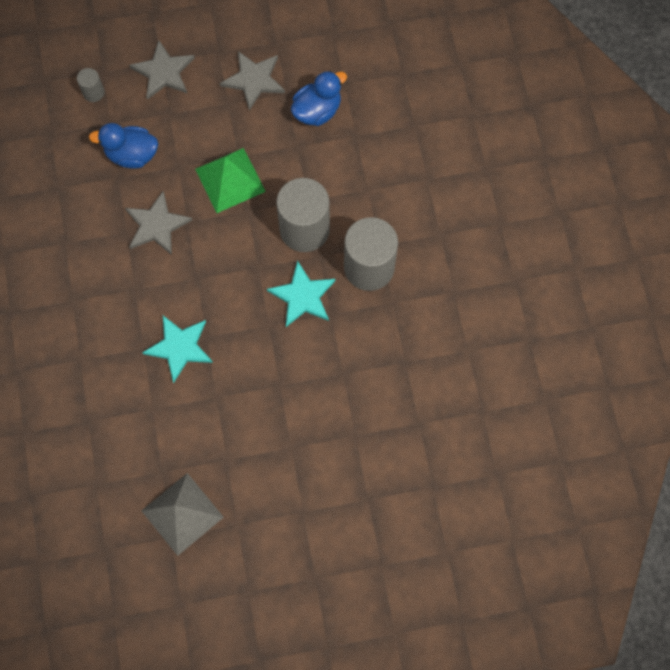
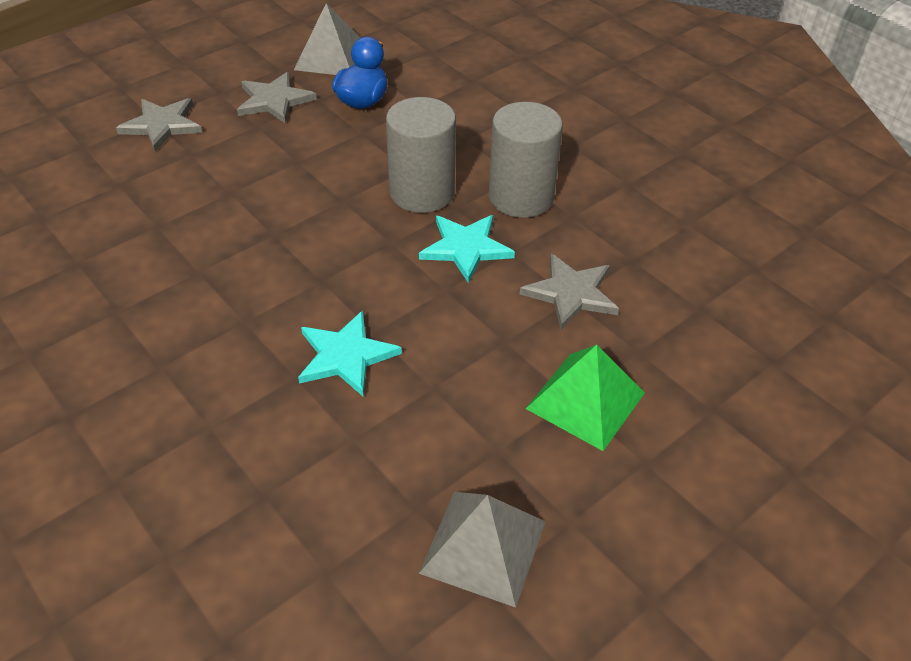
camera: 30 degrees left, 25 degrees down
(93, 92) = (82, 166): grey cylinder -> none
(132, 155) = (163, 201): blue duck -> none
(157, 225) = (236, 251): grey star -> grey star (571, 293)
(230, 180) = (302, 182): green pyramid -> green pyramid (586, 400)
(321, 46) = (331, 57): none -> grey pyramid

